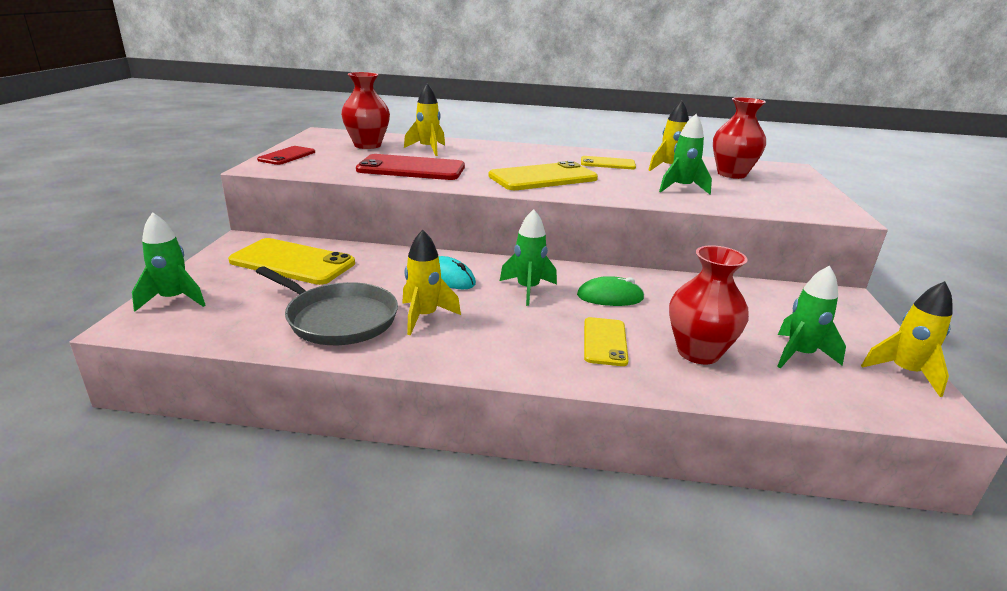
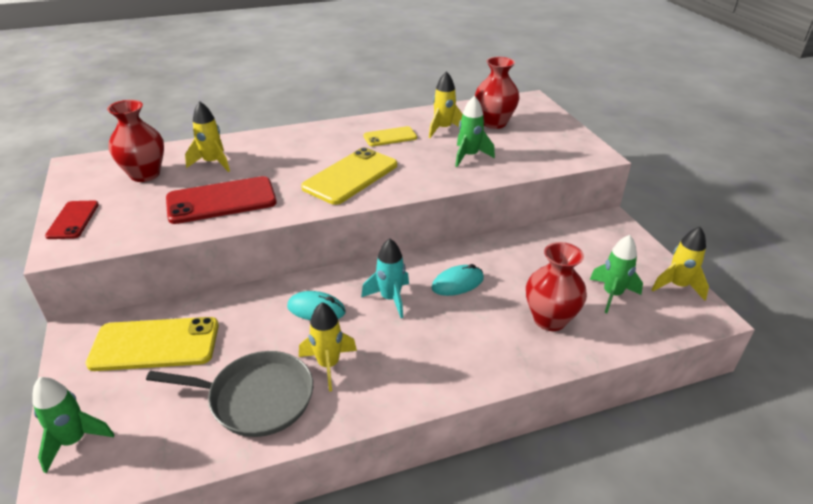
camera: 25 degrees left, 10 degrees up
(527, 289) = (390, 299): green rocket -> turquoise rocket
(605, 341) = (482, 335): yellow phone -> none
(610, 297) = (457, 283): green mouse -> turquoise mouse

